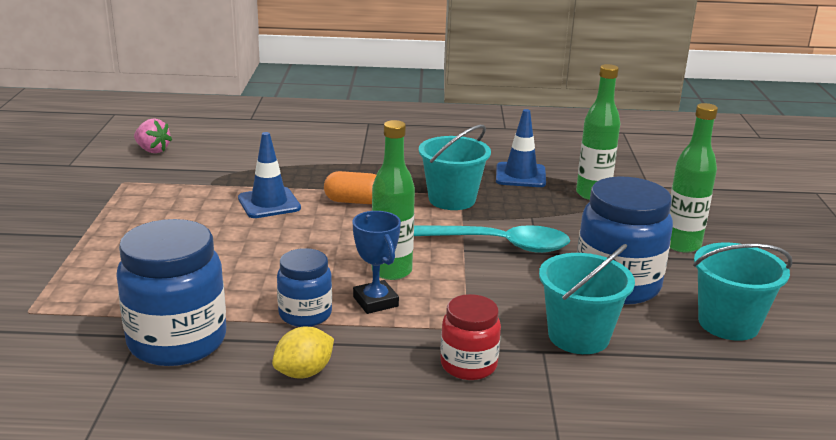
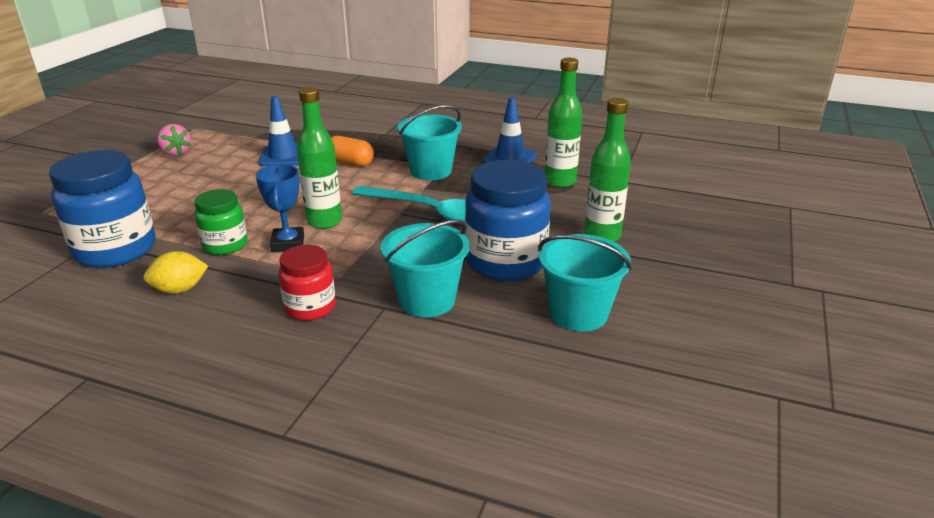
camera: 20 degrees right, 5 degrees up
(152, 150) = (239, 108): pink strawberry -> pink strawberry (176, 153)
(305, 314) = (225, 245): blue jar -> green jar

